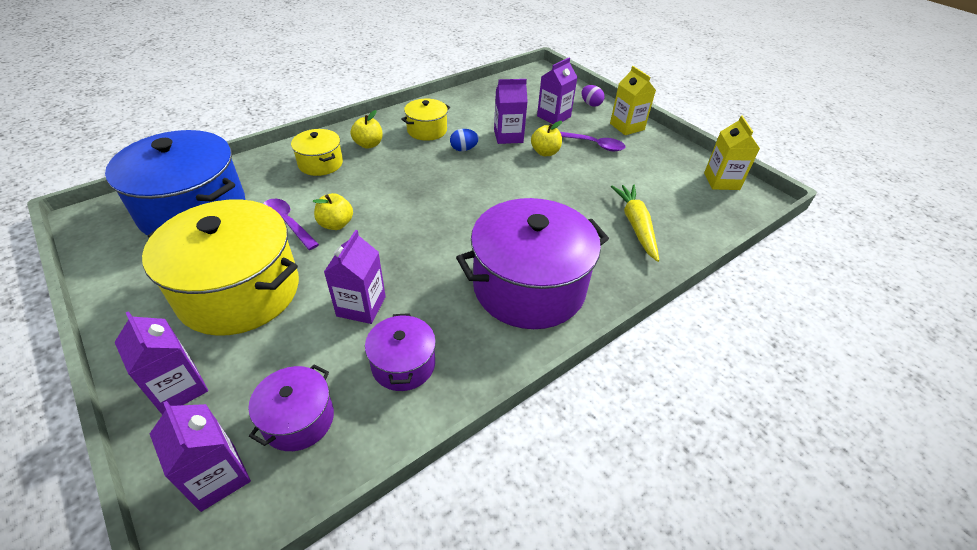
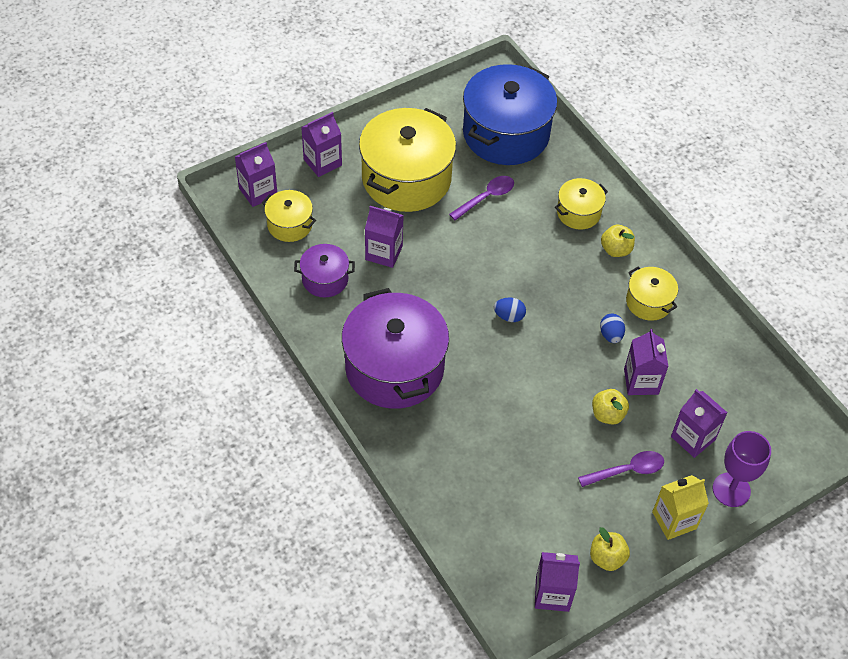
camera: 95 degrees right, 10 degrees up
(298, 419) = (290, 225): purple pot -> yellow pot
(336, 224) = (483, 231): yellow apple -> yellow apple (607, 558)
(449, 205) = (509, 316): none -> blue egg
(591, 104) = (731, 490): purple egg -> purple goblet
(594, 145) = (627, 470): purple spoon -> purple spoon turned 135 degrees counterclockwise
(636, 225) = (473, 475): yellow carrot -> none
(721, 181) = (552, 594): yellow carton -> purple carton

